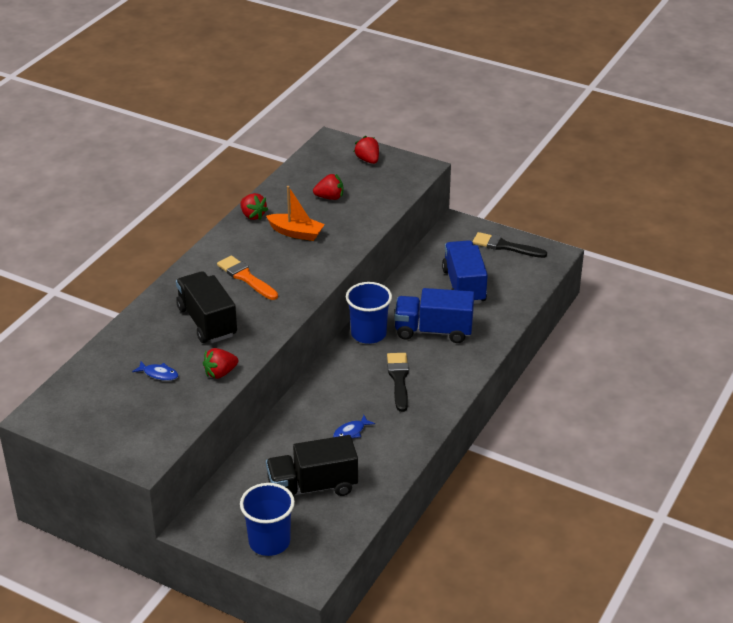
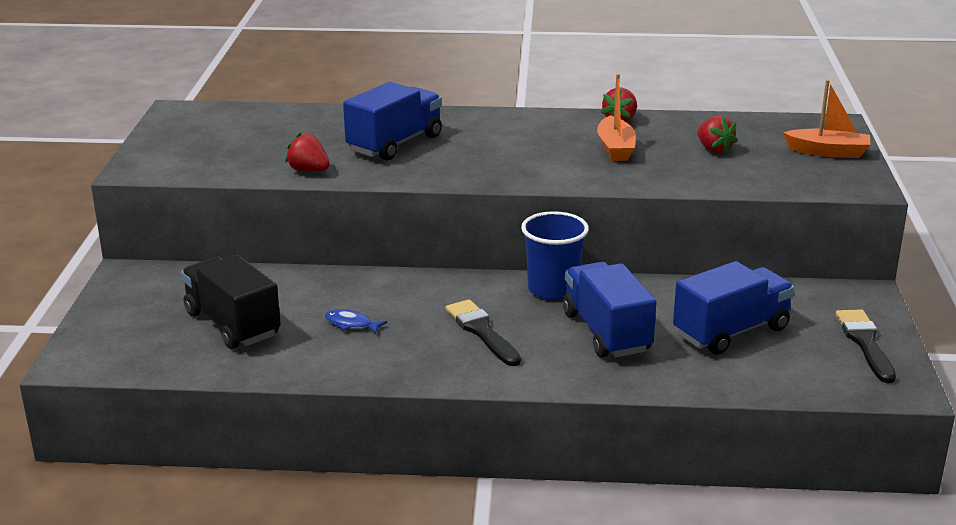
camera: 65 degrees right, 10 degrees down
(159, 374) = (283, 143): blue fish -> none
(207, 322) = (395, 144): black truck -> blue truck
(246, 277) = (496, 143): orange brush -> none
(269, 542) = (123, 321): blue cup -> none
(368, 160) = (828, 152): red strawberry -> orange boat
(398, 379) = (481, 331): black brush -> black brush turned 90 degrees counterclockwise

